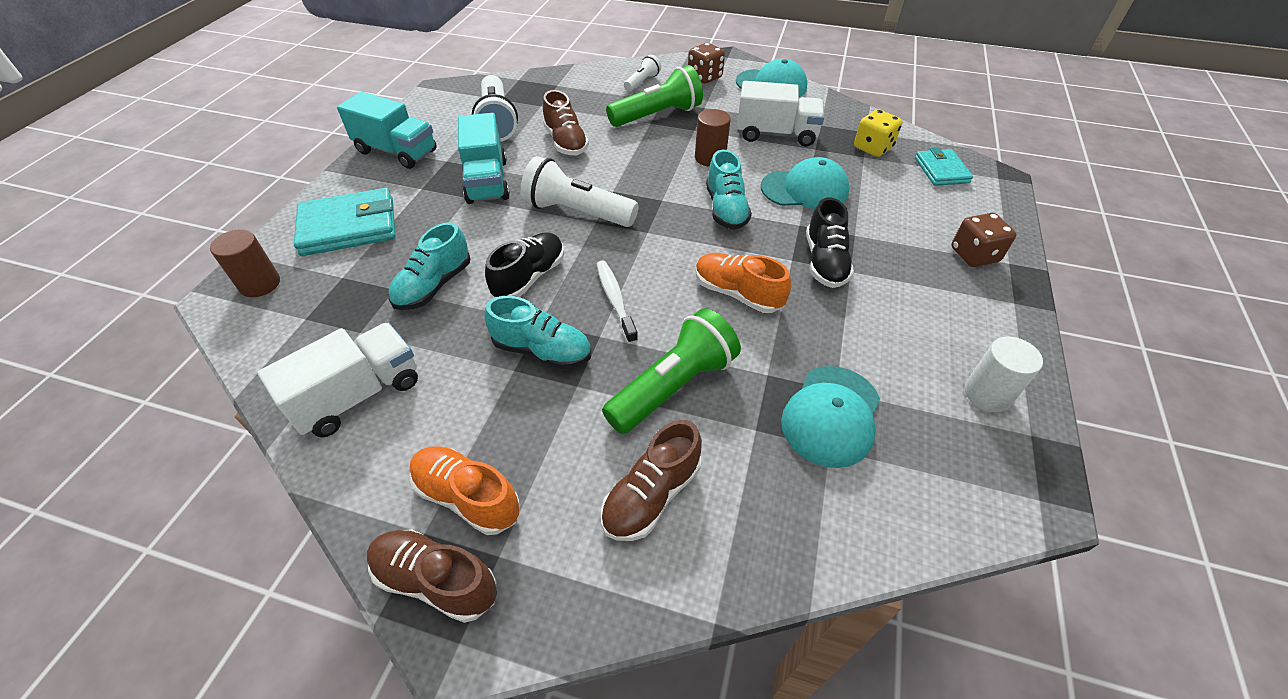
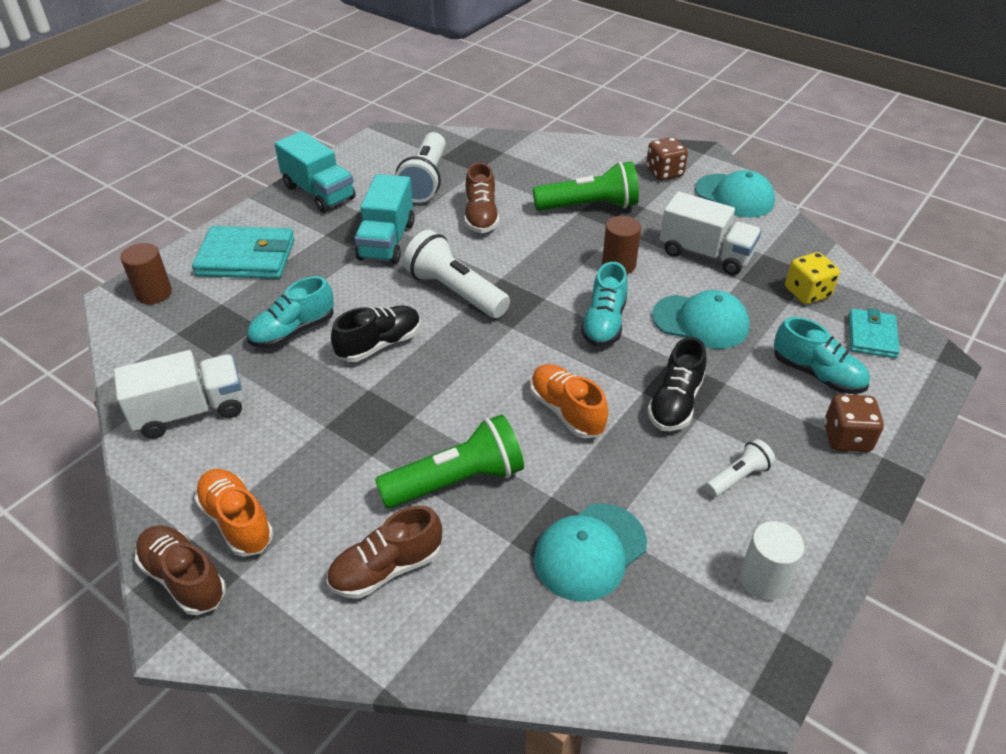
camera: 20 degrees right, 5 degrees down
(542, 350) = (357, 415): turquoise shoe -> turquoise shoe (817, 374)
(615, 300) = (446, 386): white toothbrush -> none
(642, 82) = (593, 165): white flashlight -> white flashlight (737, 477)

